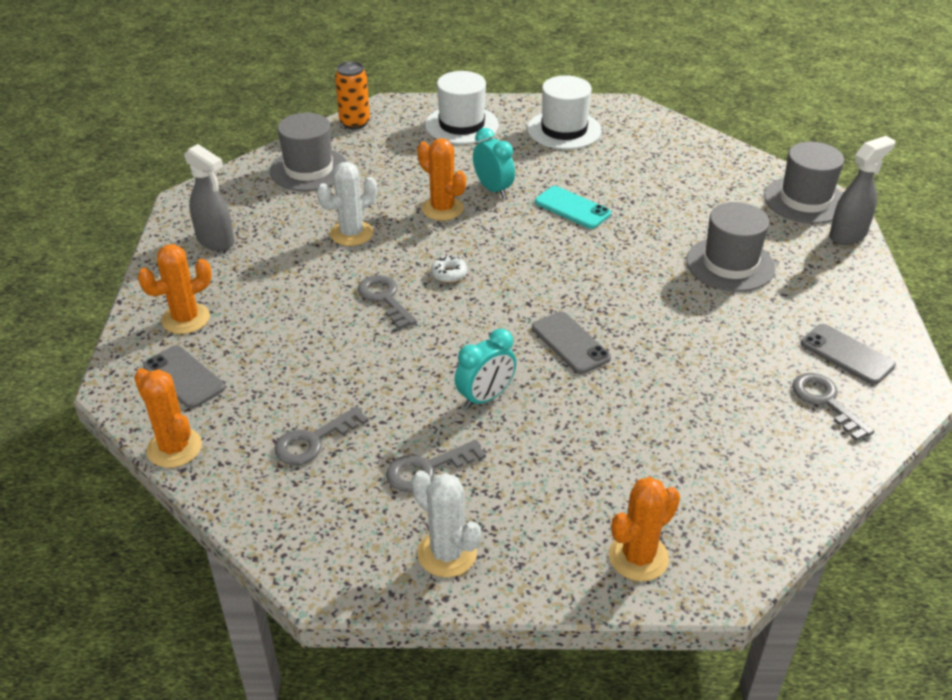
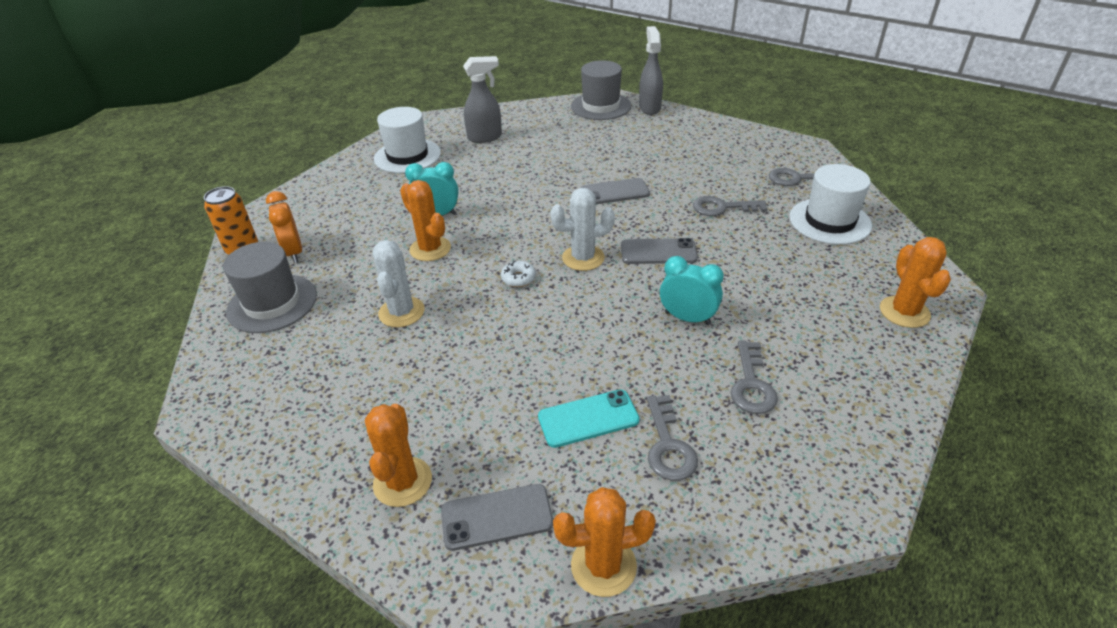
camera: 55 degrees left, 0 degrees up
(216, 241) = (301, 411): grey spray bottle -> grey spray bottle (485, 137)
(373, 146) = (294, 252): none -> orange clock
(385, 298) = (513, 326): grey key -> grey key (722, 208)
(442, 209) = (430, 249): orange cactus -> orange cactus turned 60 degrees clockwise
(447, 553) = (857, 410): white cactus -> white cactus (583, 258)
(461, 125) = (332, 197): white hat -> white hat (829, 221)
(485, 397) = (687, 318): turquoise clock -> turquoise clock turned 60 degrees counterclockwise
(572, 208) = (505, 190): turquoise phone -> turquoise phone (588, 419)
(730, 264) = (636, 156): grey hat -> none
(847, 354) = (759, 154): grey phone -> grey phone (614, 192)

